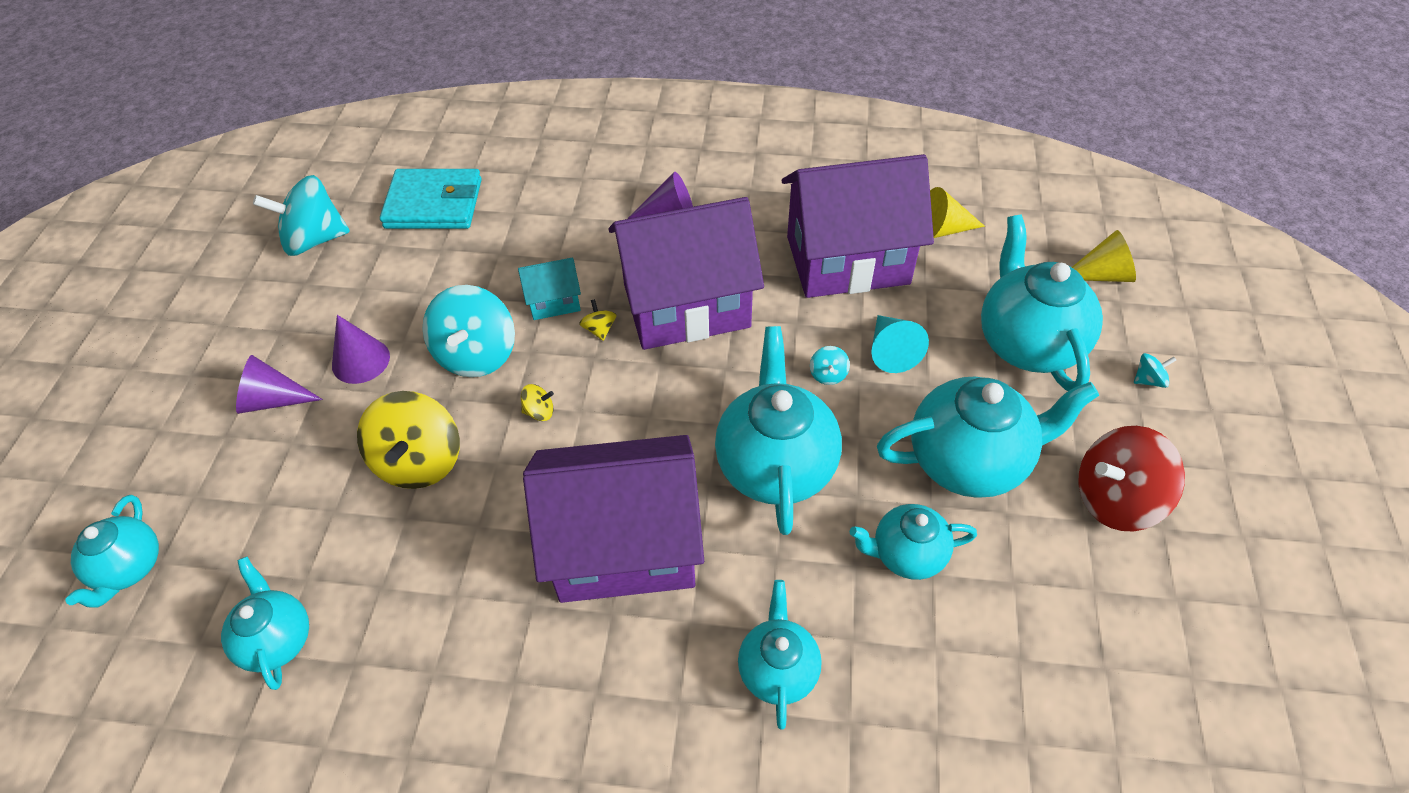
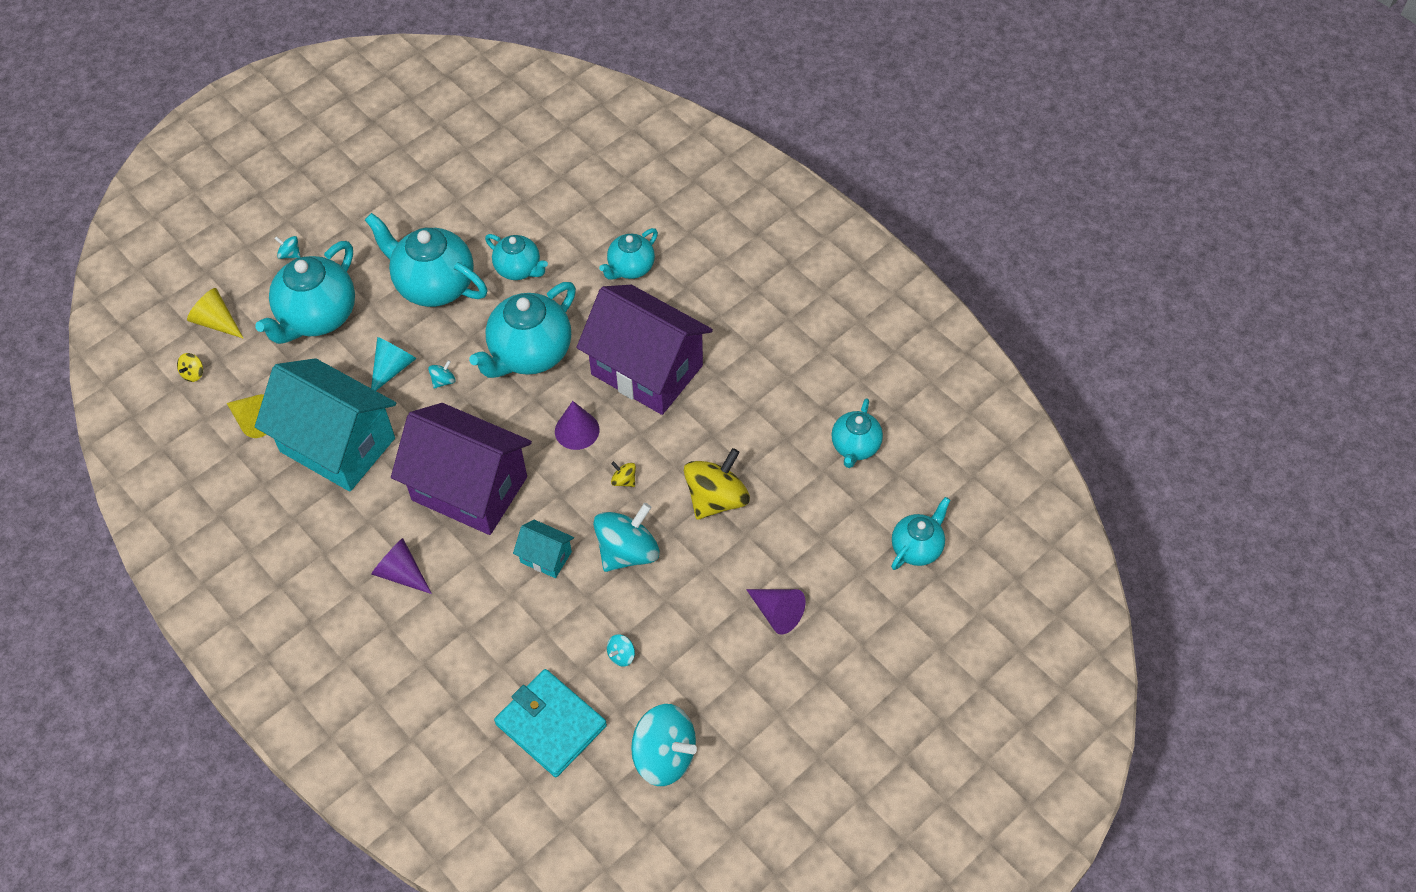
camera: 140 degrees left, 5 degrees up
(360, 361) = (703, 604): purple cone -> purple cone (577, 430)
(411, 278) = (621, 655): none -> turquoise spinning top
(599, 329) = (538, 512): yellow spinning top -> yellow spinning top (193, 373)
(847, 260) = (337, 445): purple house -> turquoise house
(1115, 499) = (393, 221): red spinning top -> none

